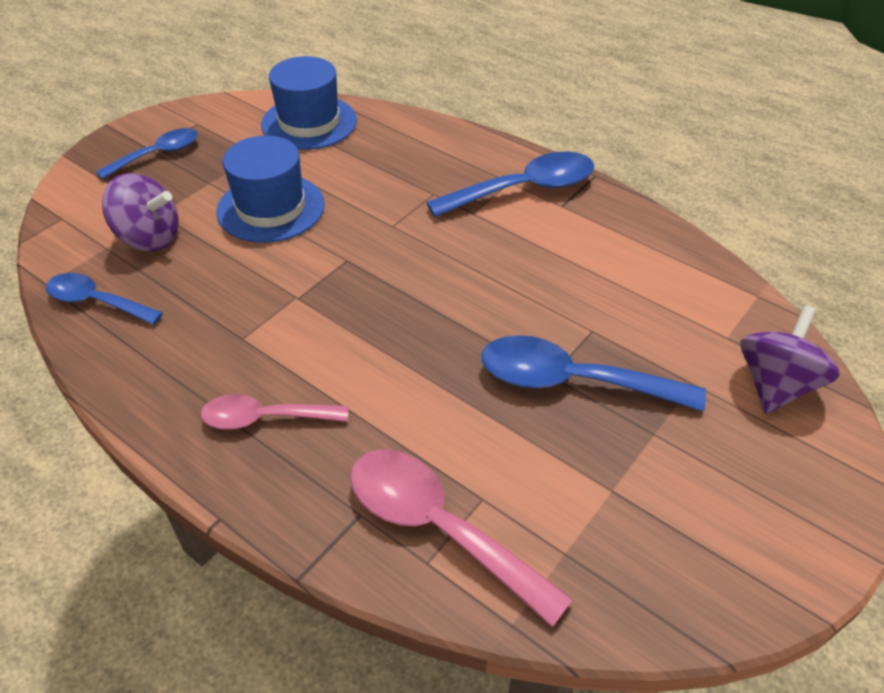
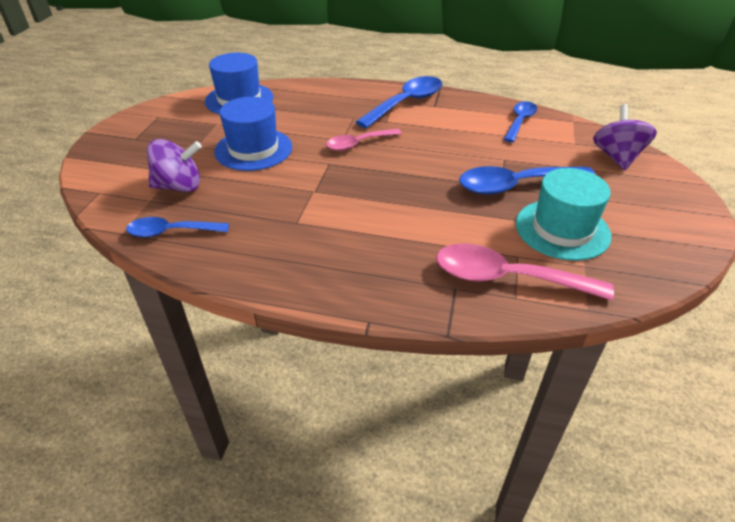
camera: 25 degrees left, 5 degrees down
(158, 154) = (143, 139): blue spoon -> blue spoon (520, 121)
(265, 418) = (350, 259): pink spoon -> pink spoon (358, 144)
(581, 480) = (562, 229): none -> turquoise hat

